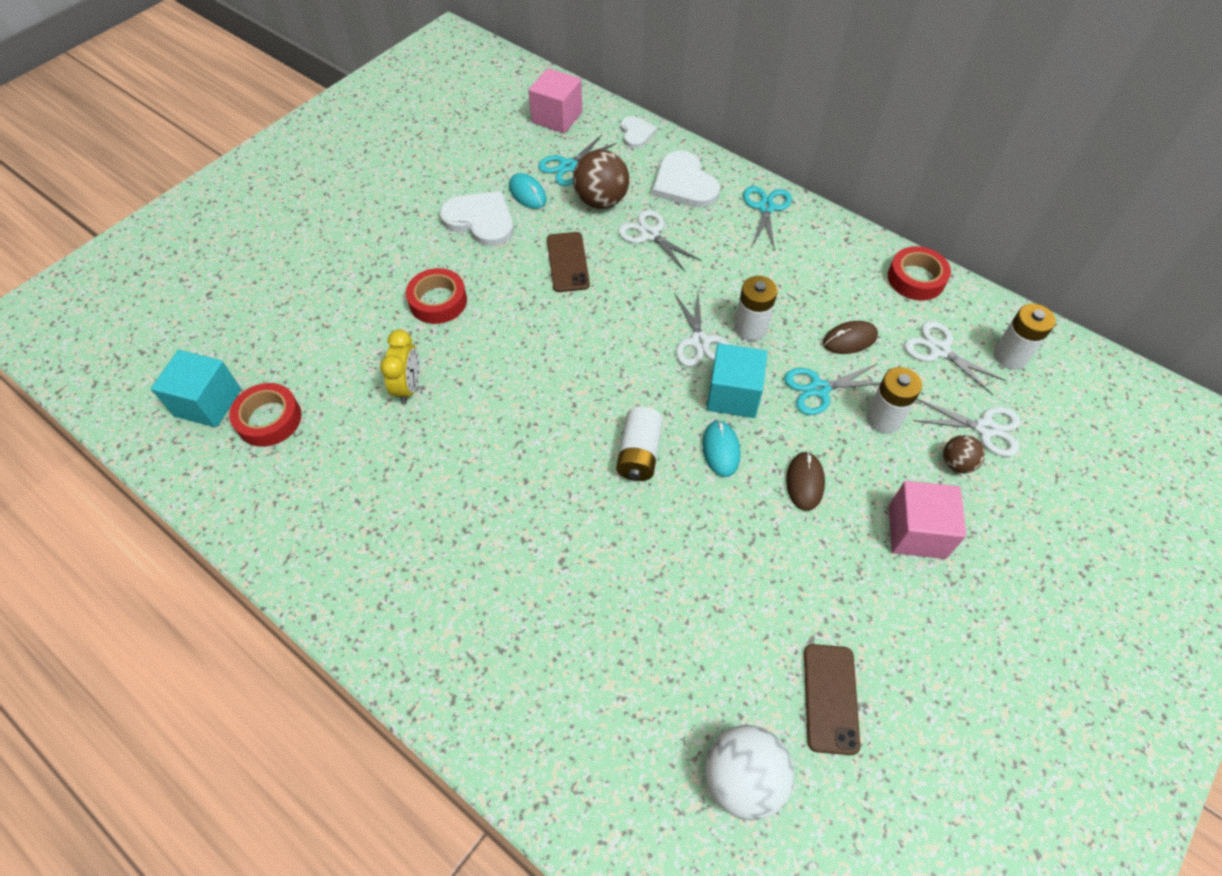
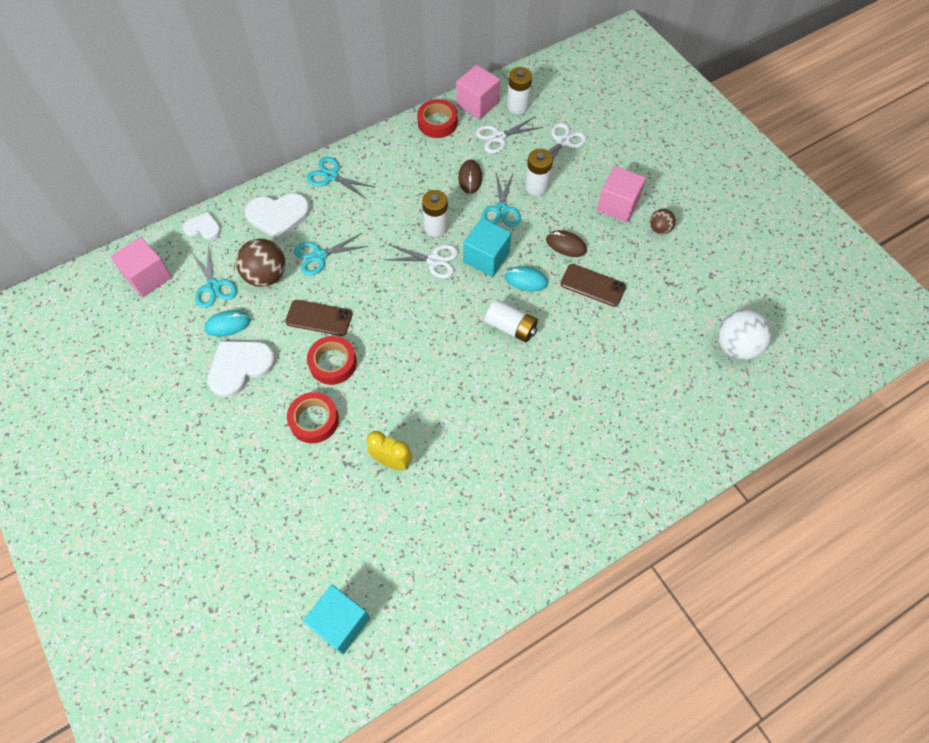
camera: 70 degrees left, 5 degrees up
(269, 419) = (379, 574): red tape -> red tape (333, 363)
(650, 234) = (319, 256): white scissors -> turquoise scissors
(830, 698) = (703, 287): brown phone -> brown phone (592, 285)
(956, 463) = (581, 166): brown ball -> brown ball (659, 229)
(979, 310) = (477, 104): none -> pink cube

